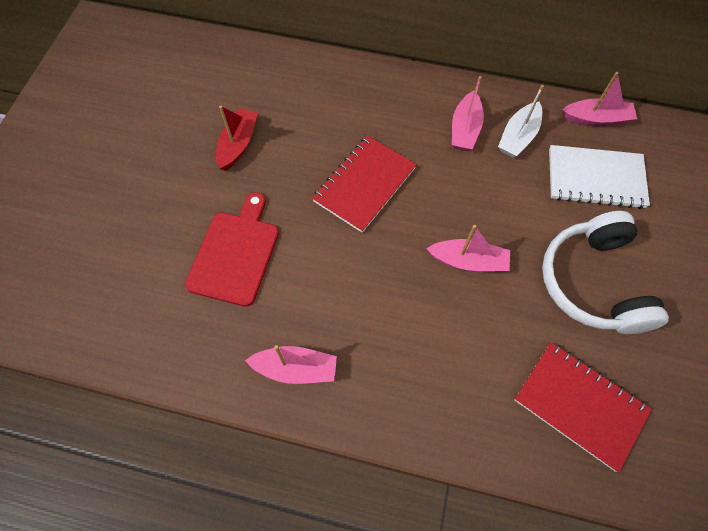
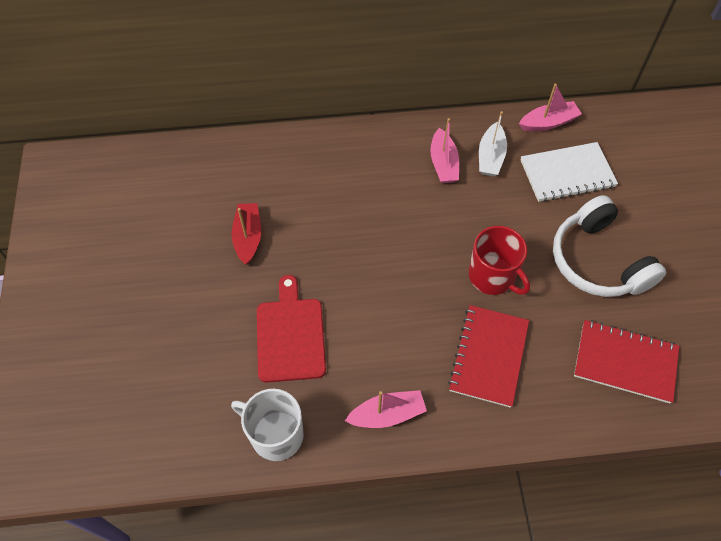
camera: 20 degrees left, 5 degrees down
(176, 349) = (276, 434): none -> white mug
(365, 185) = (378, 238): red notebook -> red notebook (489, 356)
(468, 261) = (492, 276): pink boat -> red mug

